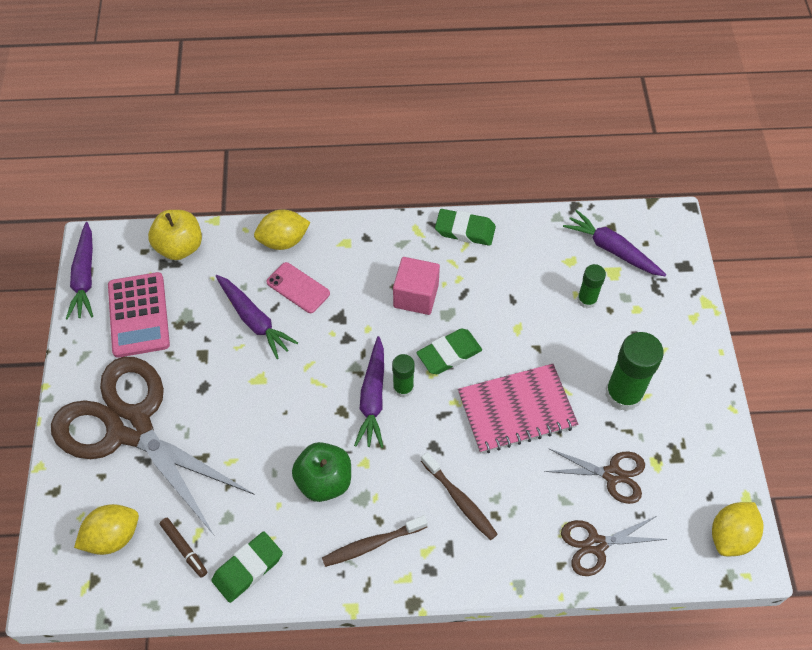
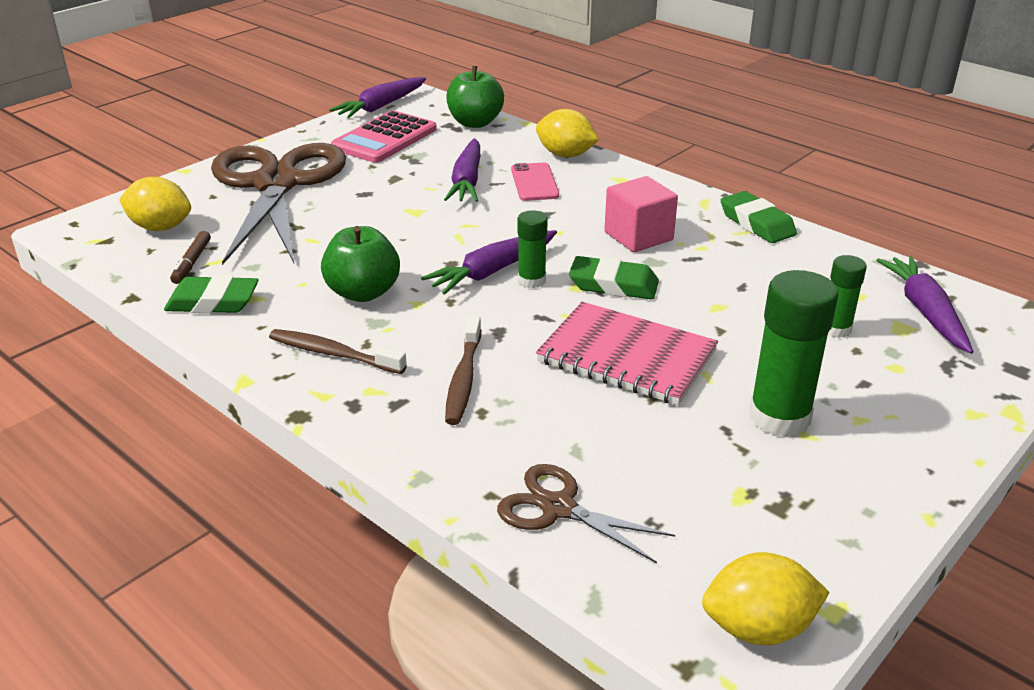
camera: 45 degrees right, 25 degrees down
(180, 247) = (475, 123): yellow apple -> green apple
(612, 475) = (667, 468): brown scissors -> none

